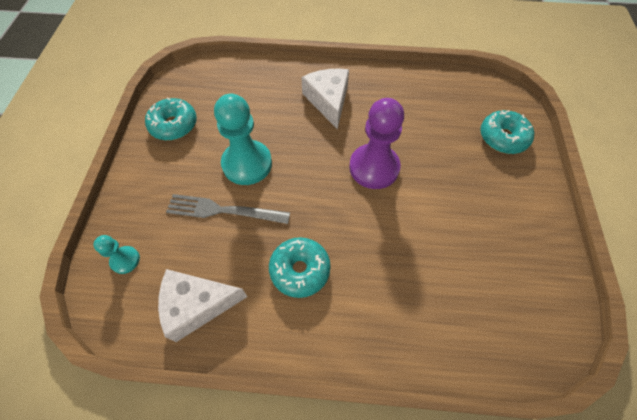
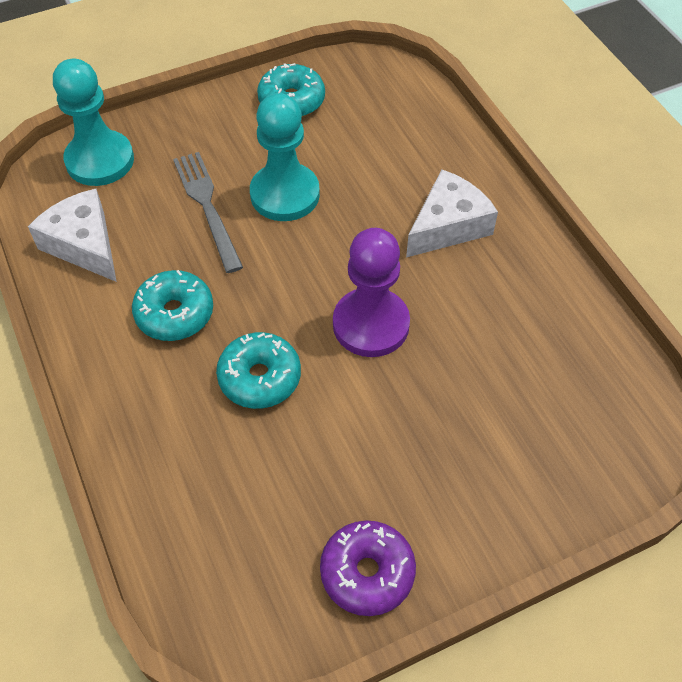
camera: 60 degrees right, 5 degrees down
(125, 260) = (100, 160): turquoise pawn -> turquoise pawn, size x2.03
(502, 138) = (546, 465): turquoise donut -> turquoise donut (259, 378)
(538, 248) = (367, 572): none -> purple donut

